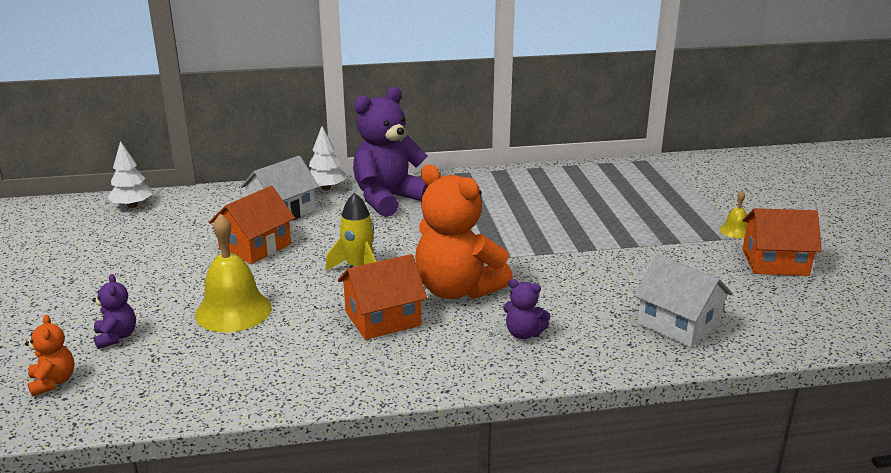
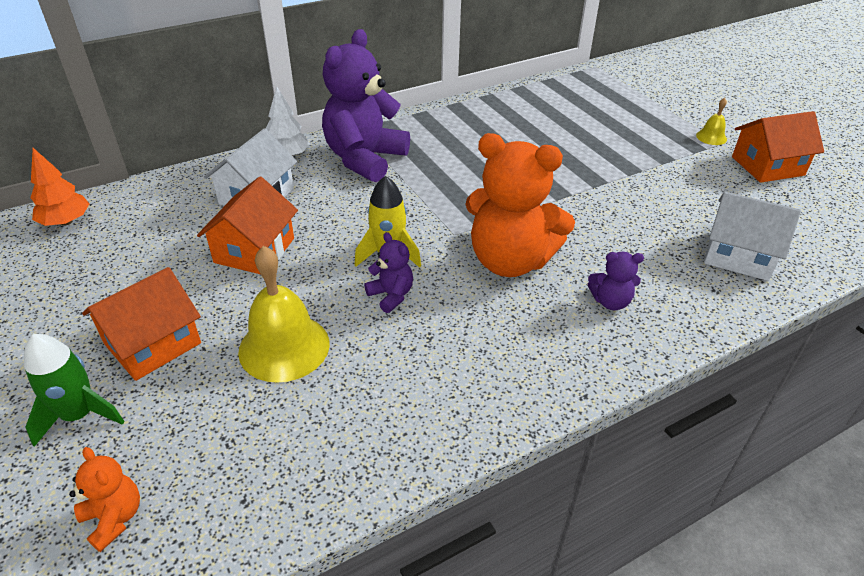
camera: 20 degrees left, 15 degrees up
(68, 321) = (79, 415): none -> green rocket
(116, 337) = (159, 423): purple teddy bear -> purple teddy bear (391, 295)
(132, 206) = (66, 222): white tree -> orange tree
(383, 318) = (458, 316): orange house -> orange house (153, 343)

